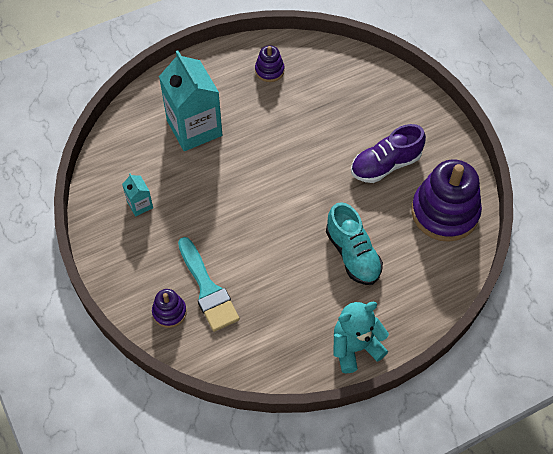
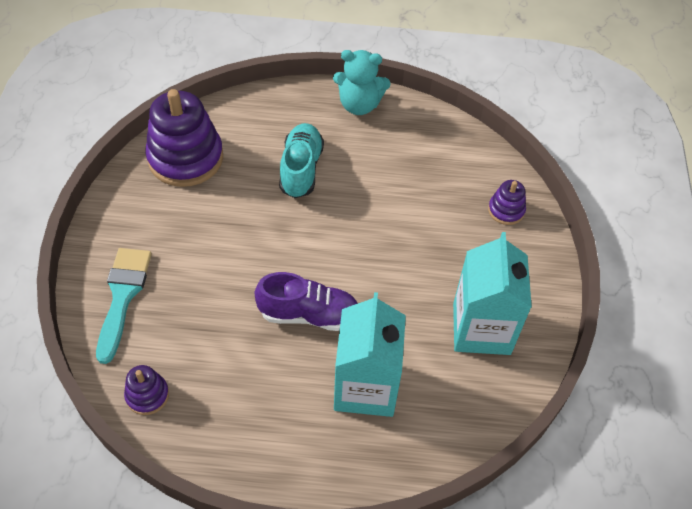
camera: 150 degrees left, 5 degrees down
(140, 205) = (481, 328): turquoise carton -> turquoise carton, size x2.23
(208, 289) = (458, 210): turquoise brush -> turquoise brush (123, 296)
(269, 70) = (221, 412): purple stacking toy -> purple stacking toy (147, 395)
(385, 165) = (196, 228): purple shoe -> purple shoe (308, 314)

